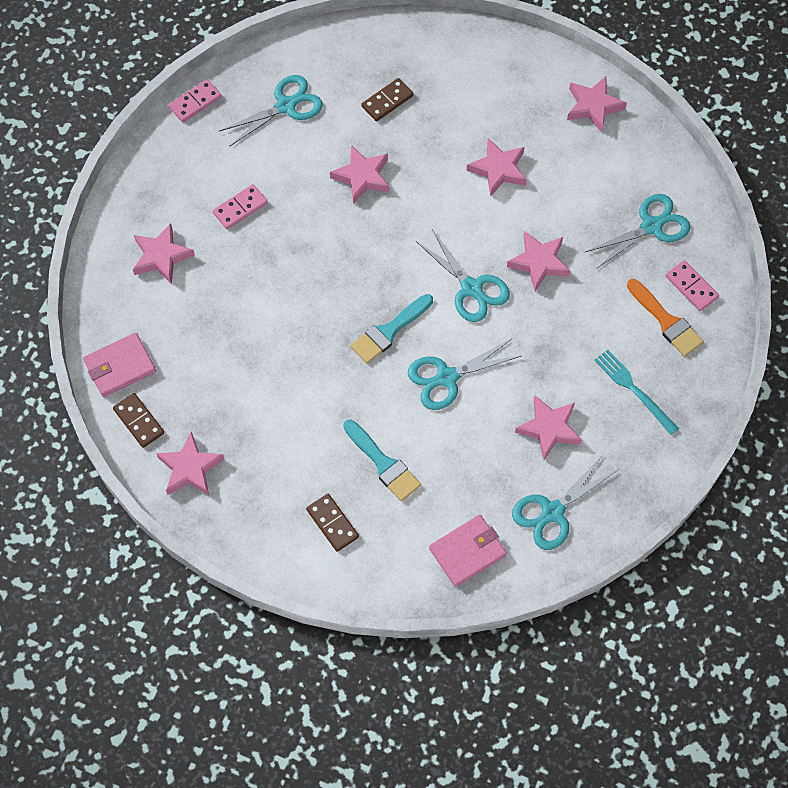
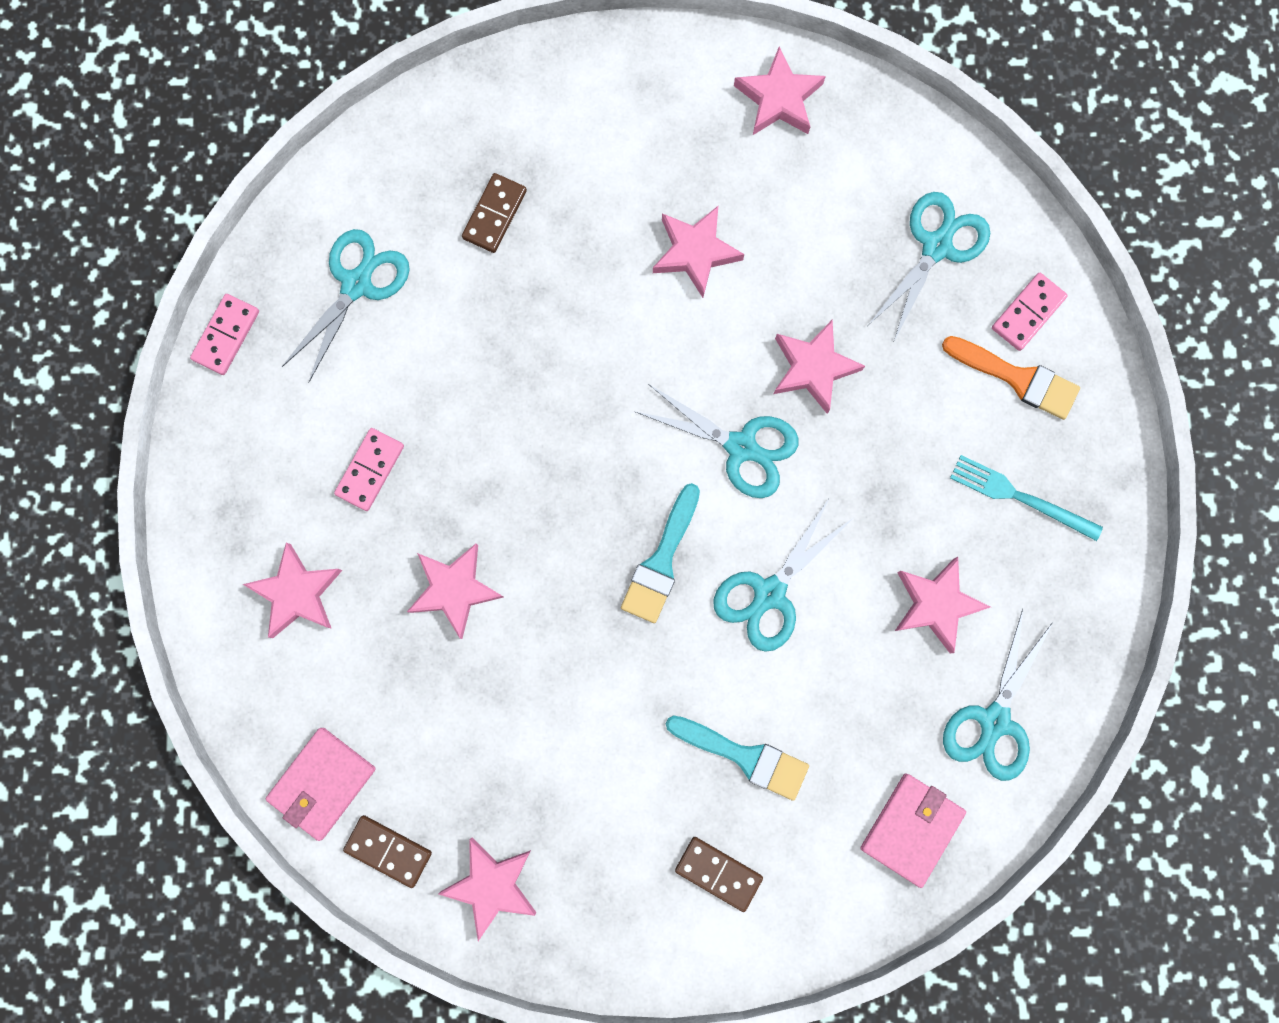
camera: 25 degrees left, 15 degrees up
(362, 177) = (515, 346): pink star -> pink star (455, 589)
(691, 287) = (1027, 312): pink domino -> pink domino turned 75 degrees counterclockwise

